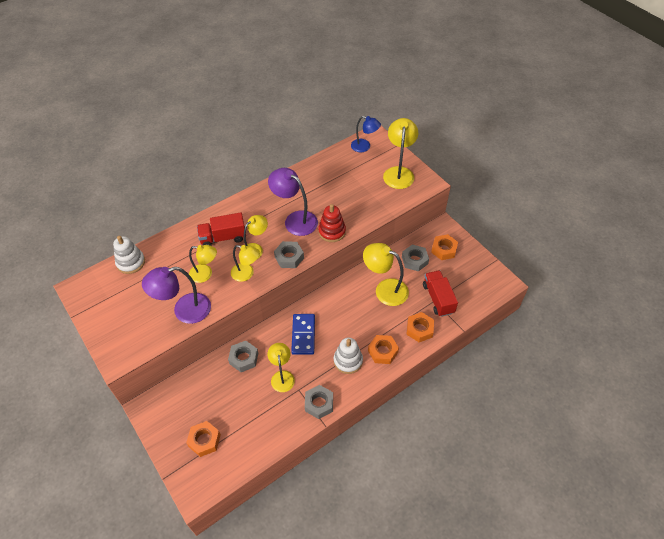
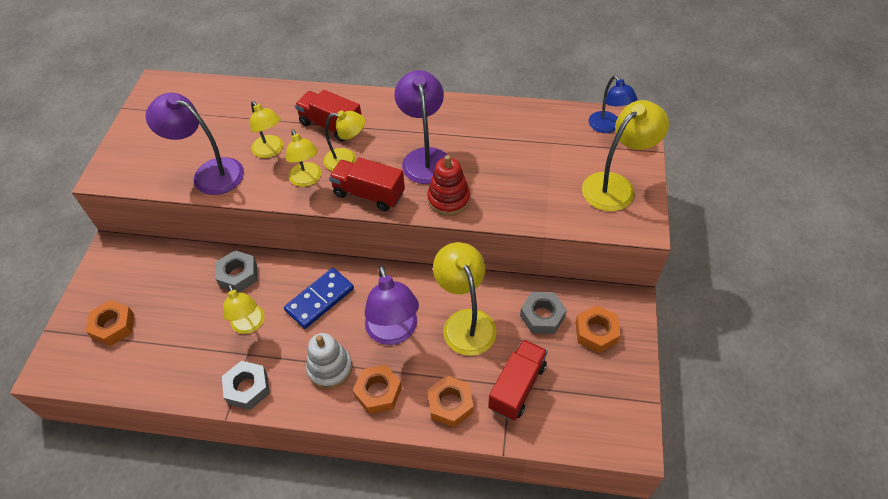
camera: 45 degrees right, 0 degrees up
(131, 262) = (224, 92): white stacking toy -> none
(282, 376) = (249, 325): yellow lamp -> yellow lamp turned 120 degrees clockwise
(289, 257) = (369, 194): grey nut -> red truck
(358, 320) = (394, 332): none -> purple lamp

